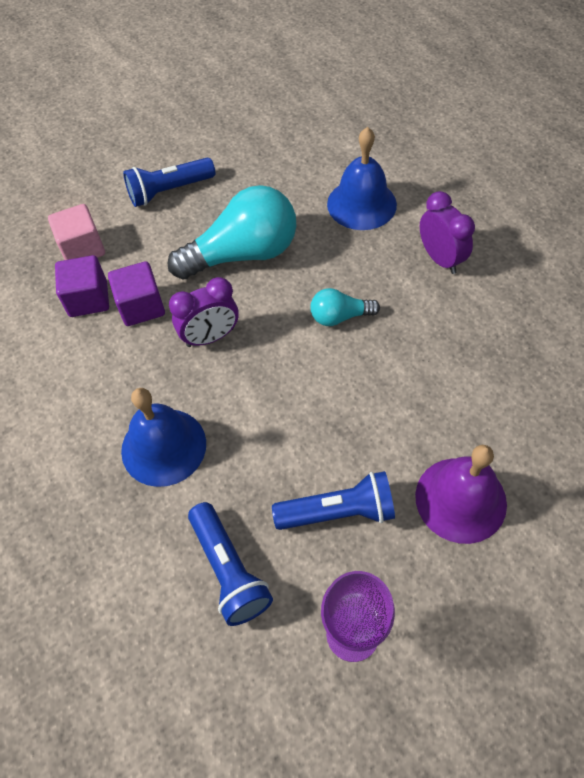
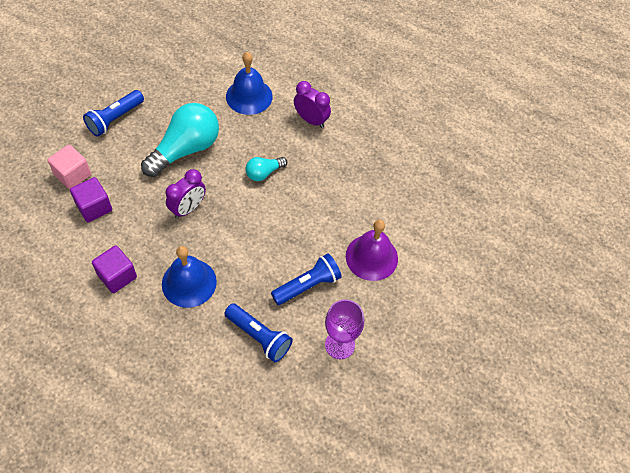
camera: 30 degrees left, 0 degrees up
(141, 306) = (133, 202): purple cube -> purple cube (117, 276)

